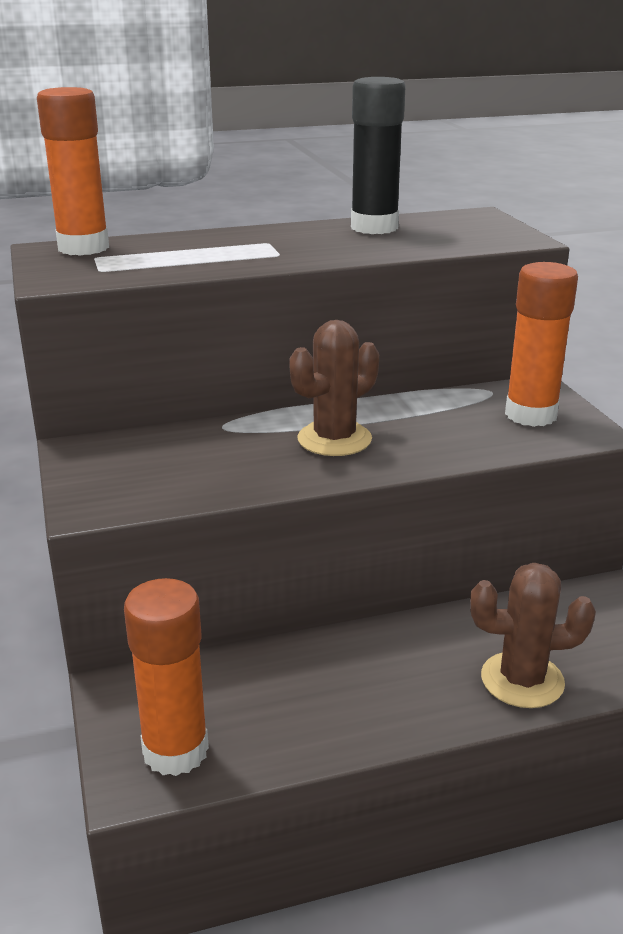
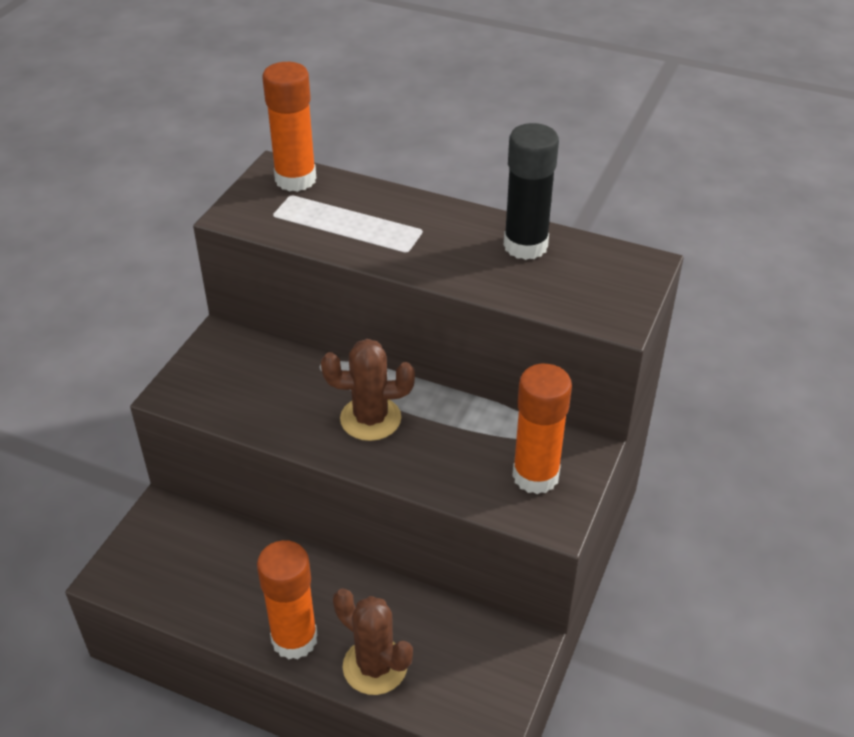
camera: 40 degrees right, 15 degrees up
(175, 751) = (145, 573): orange glue stick -> orange glue stick (294, 639)

